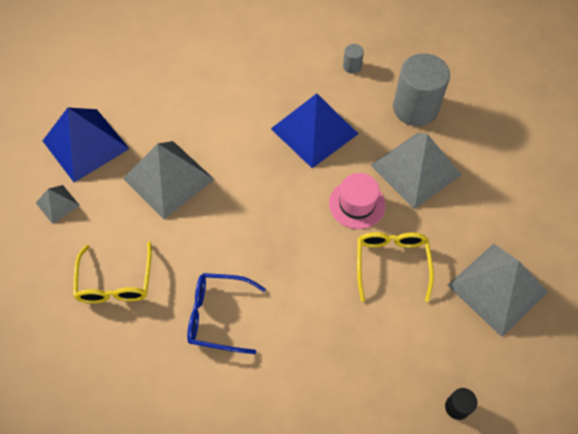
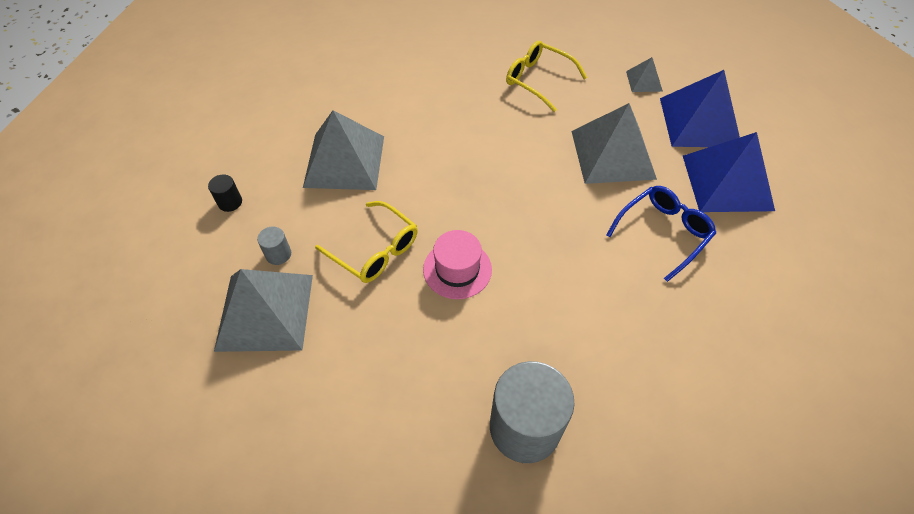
camera: 130 degrees right, 5 degrees down
(218, 316) = (452, 117): blue glasses -> blue glasses (663, 233)
(314, 131) = (576, 297): blue pyramid -> blue pyramid (727, 182)
(352, 66) = (647, 410): grey cylinder -> grey cylinder (278, 254)
(416, 169) = (445, 353): grey pyramid -> grey pyramid (344, 161)

